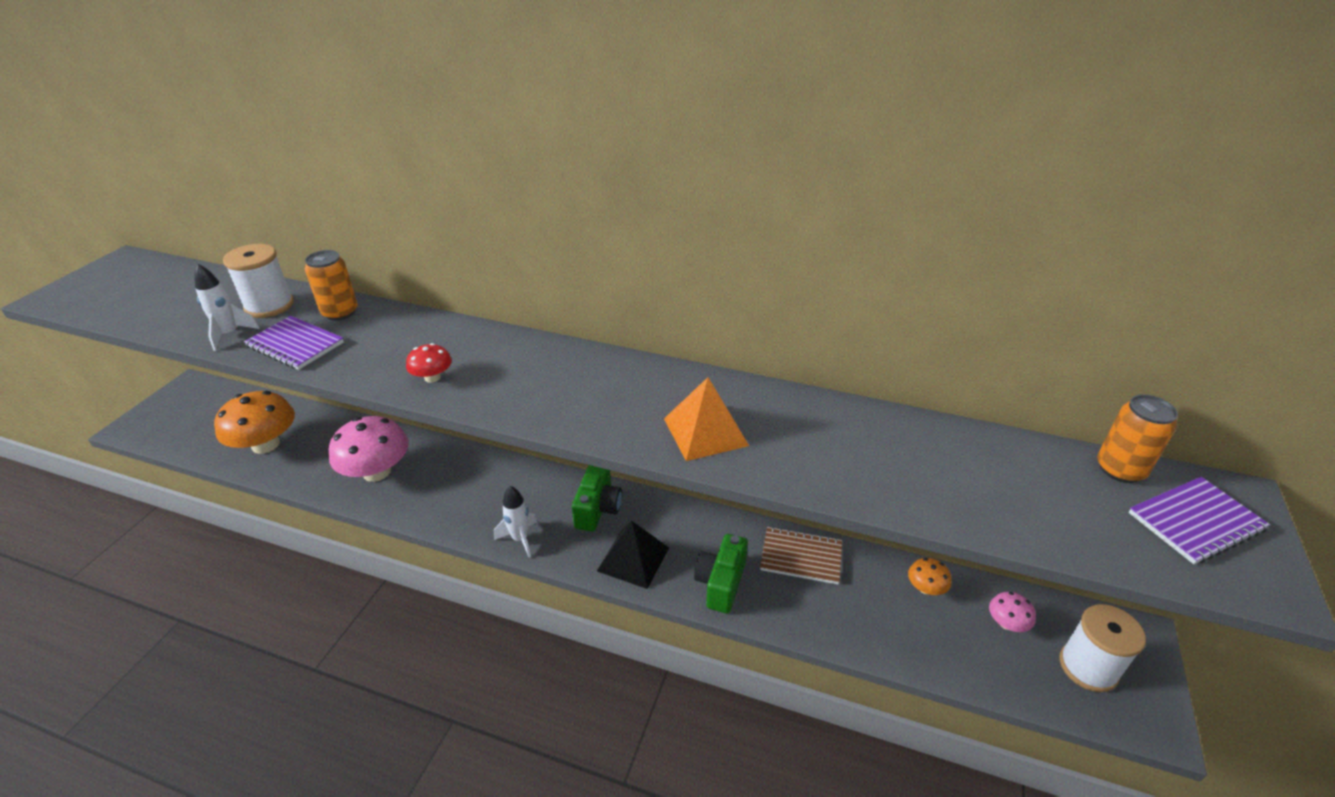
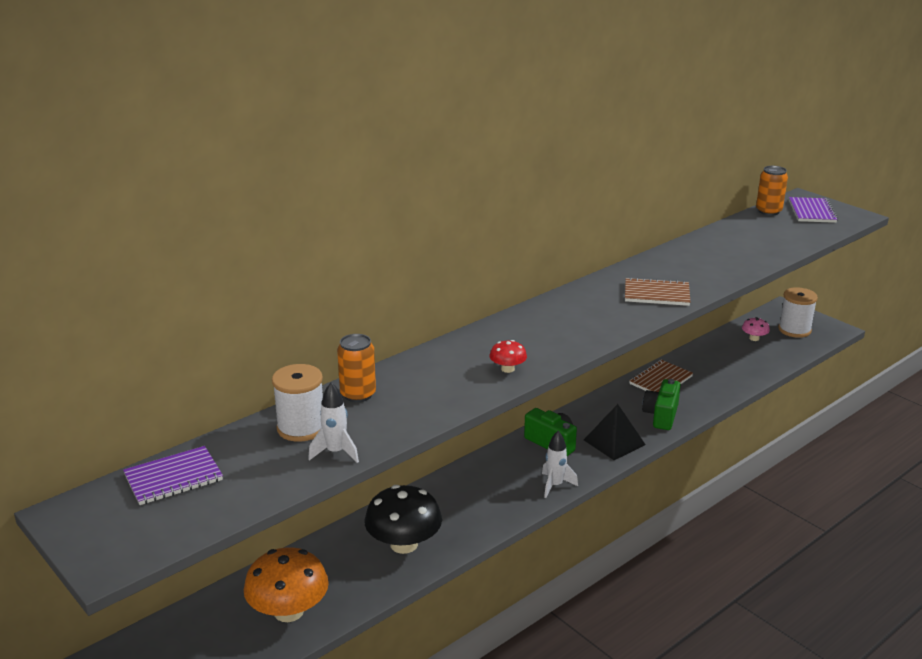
camera: 60 degrees left, 10 degrees down
(295, 345) = (392, 421): purple notebook -> purple notebook (173, 478)
(376, 472) = (404, 544): pink mushroom -> black mushroom
(705, 432) = (656, 294): orange pyramid -> brown notebook
(721, 583) = (661, 415): green camera -> green camera turned 60 degrees clockwise
(925, 588) = (714, 351): orange mushroom -> none

